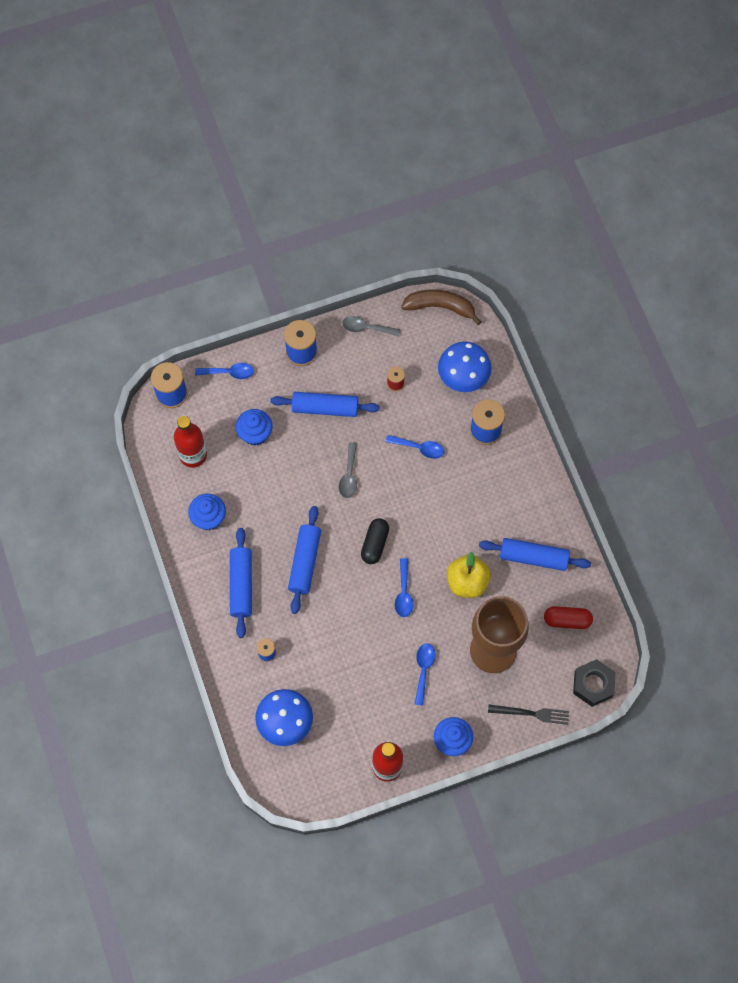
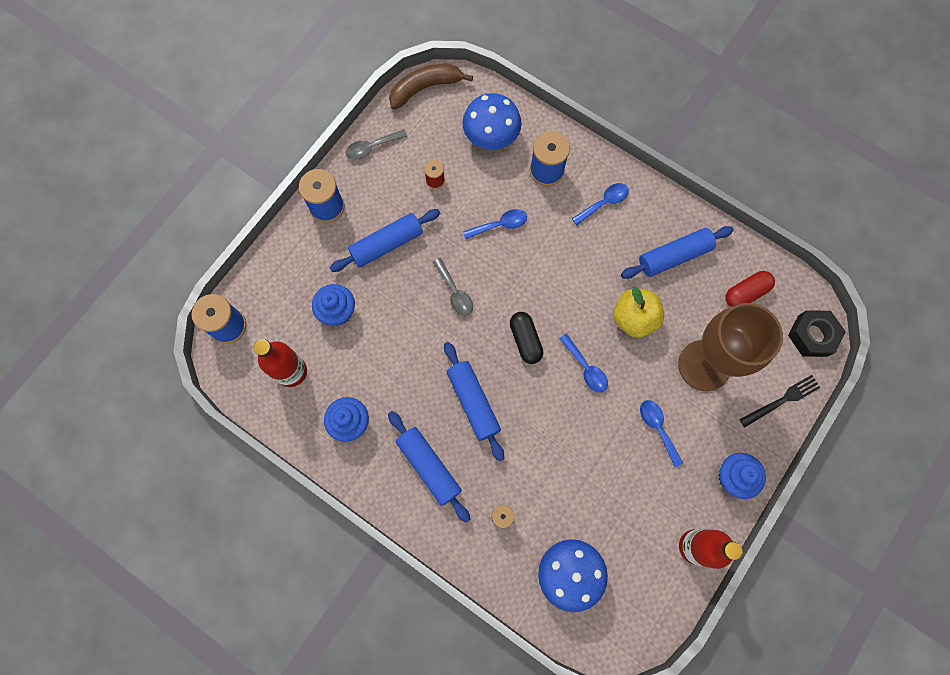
camera: 35 degrees left, 5 degrees up
(229, 372) = (271, 270): blue spoon -> blue spoon (603, 203)

